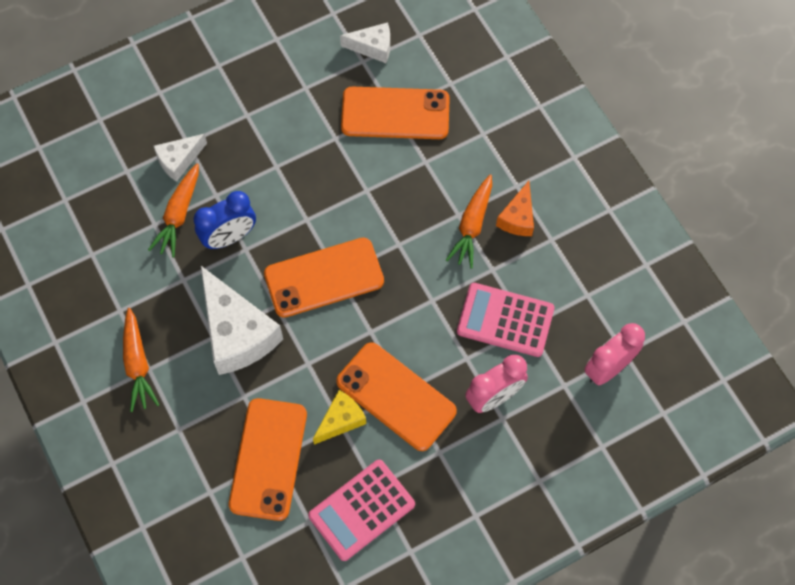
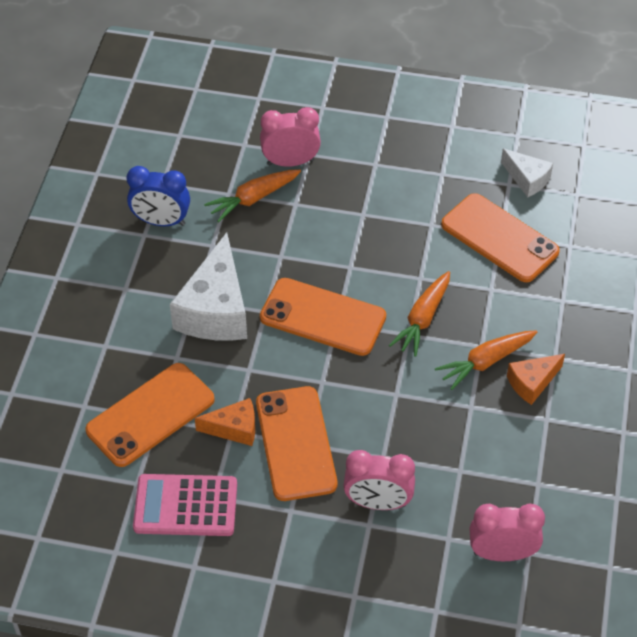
camera: 40 degrees right, 15 degrees down
(138, 364) = (120, 280): orange carrot -> orange carrot (422, 319)
(179, 160) = (290, 162): white cheese -> pink clock
(229, 237) = (276, 239): blue clock -> blue clock (161, 221)
(341, 420) = (234, 428): yellow cheese -> orange cheese
(505, 320) = (445, 452): pink calculator -> none

